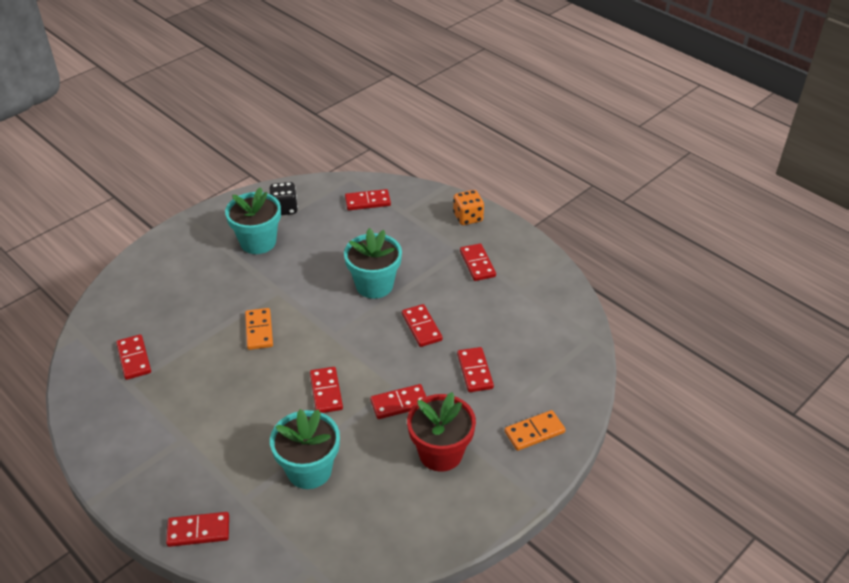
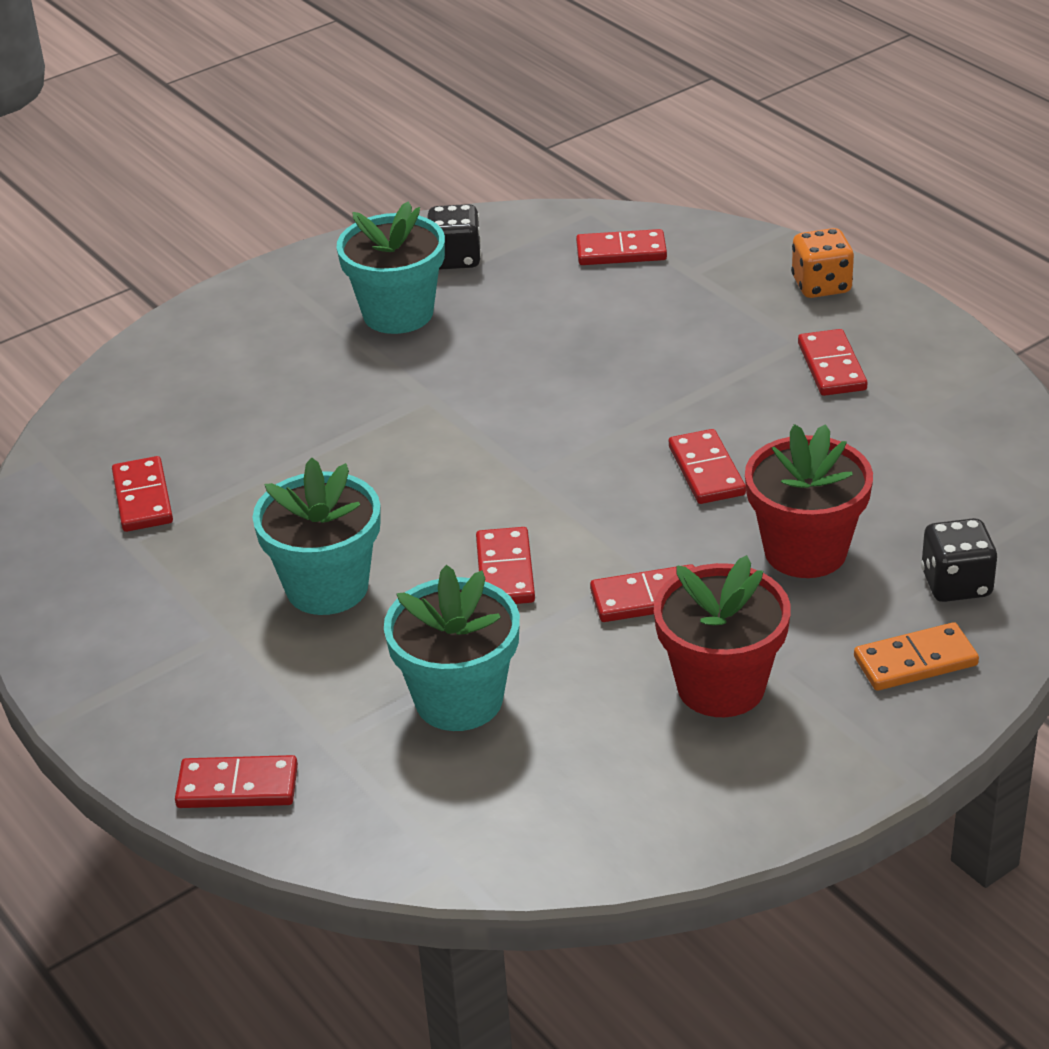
camera: 10 degrees right, 5 degrees down
(259, 330) = (385, 462): orange domino -> none
(374, 285) = (619, 395): turquoise flower pot -> turquoise flower pot (327, 587)
(474, 371) = (805, 551): red domino -> red flower pot
(549, 386) = (956, 584): none -> black dice

